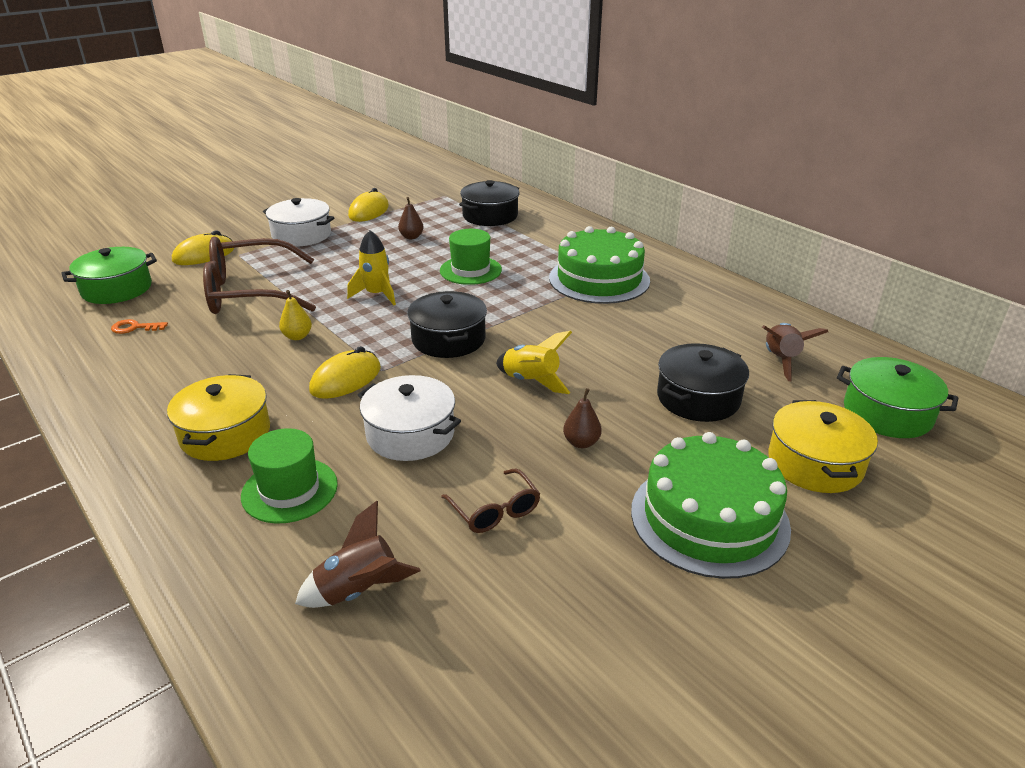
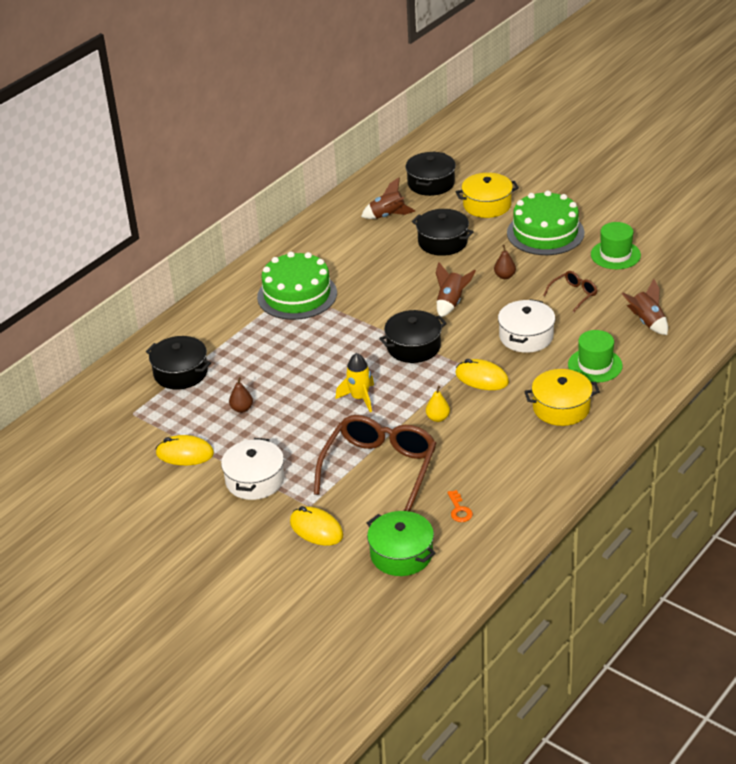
camera: 100 degrees left, 5 degrees up
(250, 292) = (379, 469): brown glasses -> brown glasses turned 135 degrees counterclockwise
(470, 270) = (301, 360): green hat -> green hat (615, 255)
(531, 381) = (451, 303): yellow rocket -> brown rocket
(887, 413) = (431, 183): green pot -> black pot

